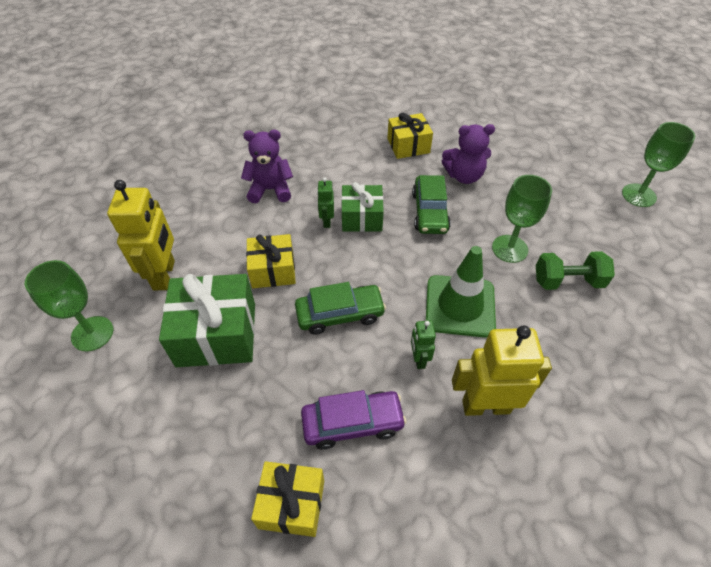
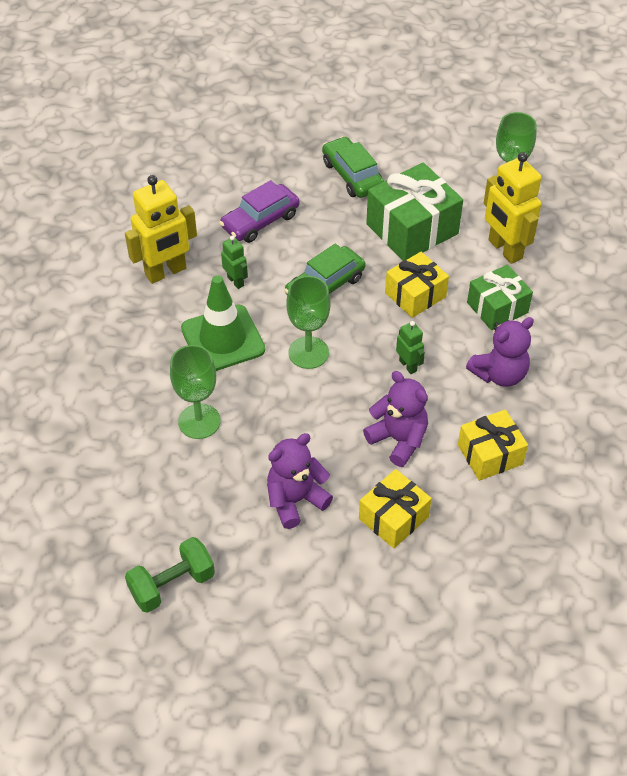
camera: 150 degrees right, 0 degrees up
(292, 504) = (270, 168): yellow gift -> yellow gift (490, 454)
(362, 218) = (375, 386): green gift -> green gift (497, 307)
(372, 181) = (398, 439): none -> purple teddy bear
(429, 212) = (307, 428): green car -> green car (352, 175)
(567, 281) = (127, 410): green dumbbell -> green dumbbell (172, 585)
(638, 195) = (64, 574): green goblet -> green goblet (308, 352)

